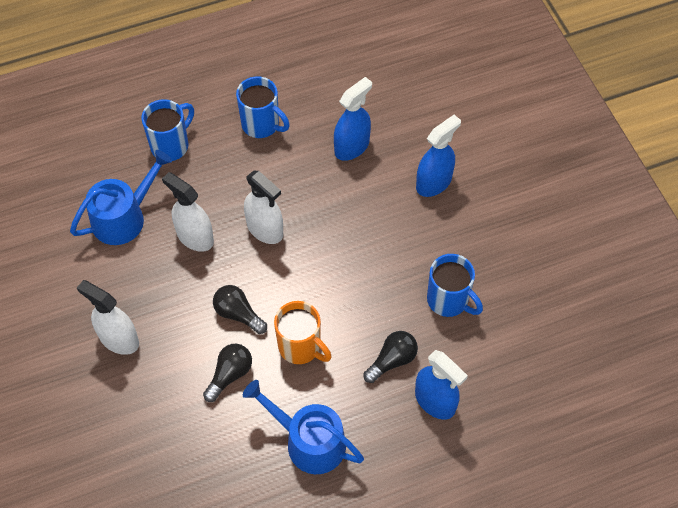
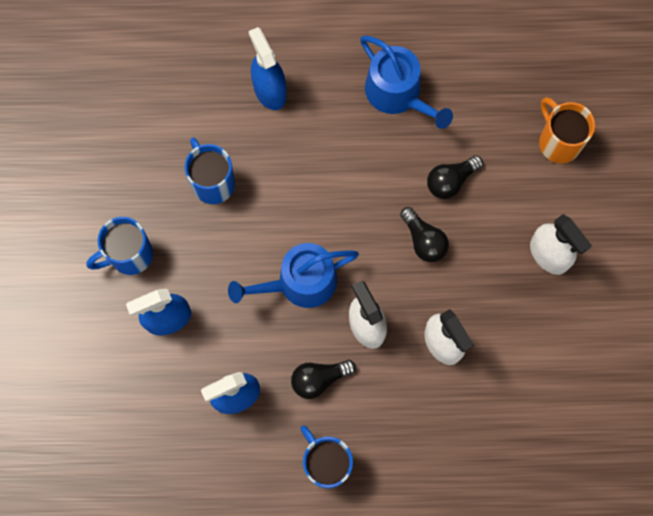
camera: 160 degrees left, 15 degrees up
(124, 217) = (512, 394): blue watering can -> blue watering can (300, 282)
(171, 145) = (437, 472): blue mug -> blue mug (129, 255)
(301, 347) = (374, 185): orange mug -> orange mug (558, 142)
(392, 360) = (292, 142): black light bulb -> black light bulb (319, 379)

